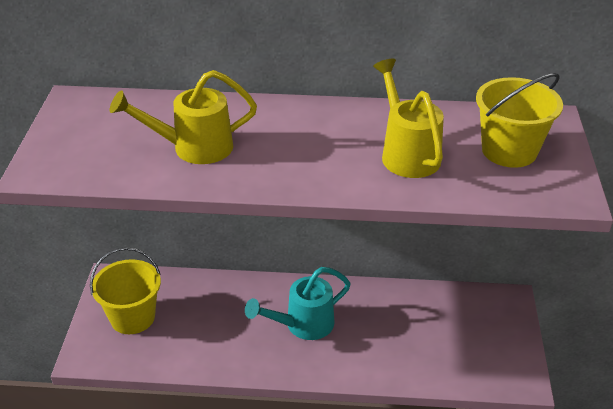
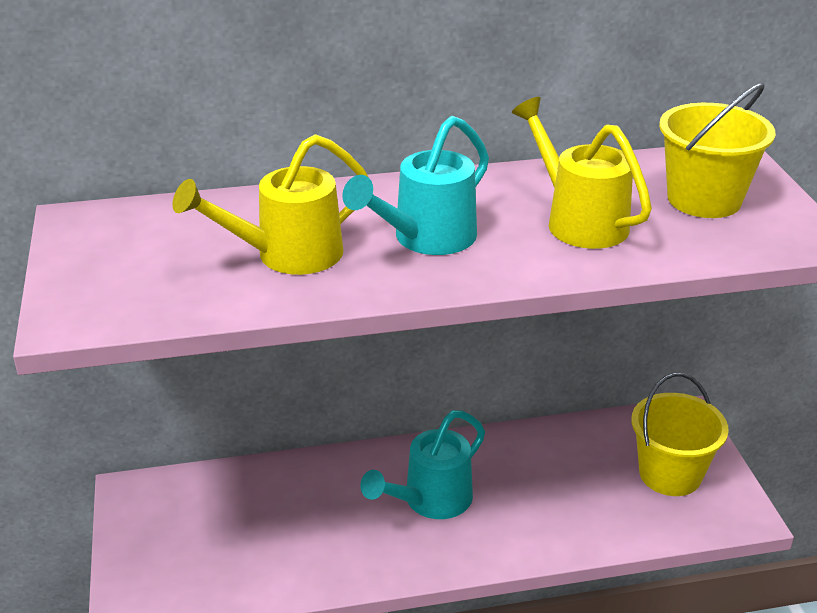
camera: 15 degrees left, 5 degrees down
(132, 317) = (183, 538): yellow bucket -> yellow bucket (670, 474)
(292, 150) = (426, 239): none -> turquoise watering can

